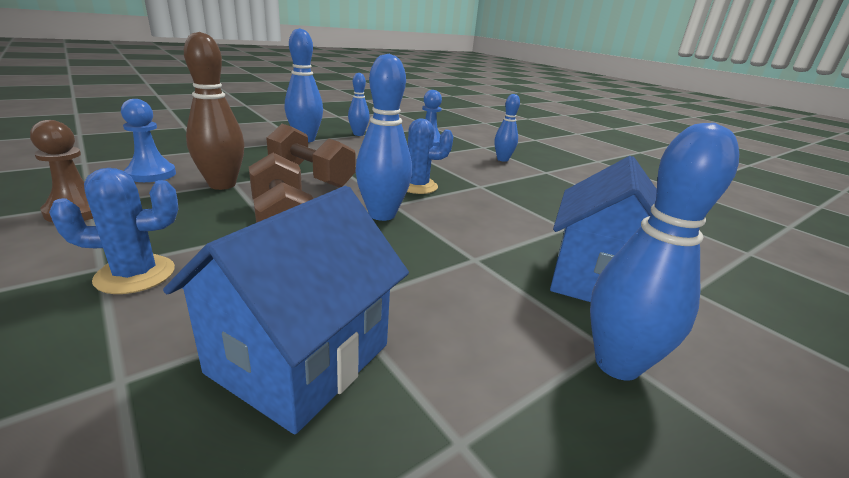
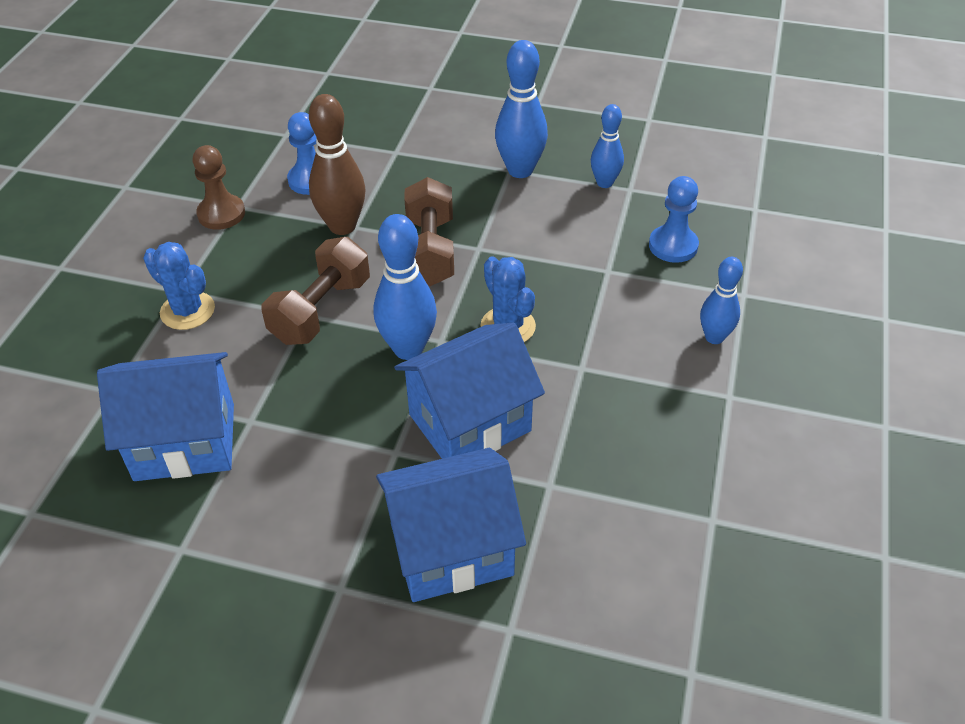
camera: 55 degrees right, 20 degrees up
(481, 226) = (470, 422): none -> blue house
(617, 364) = (322, 601): blue bowling pin -> none

